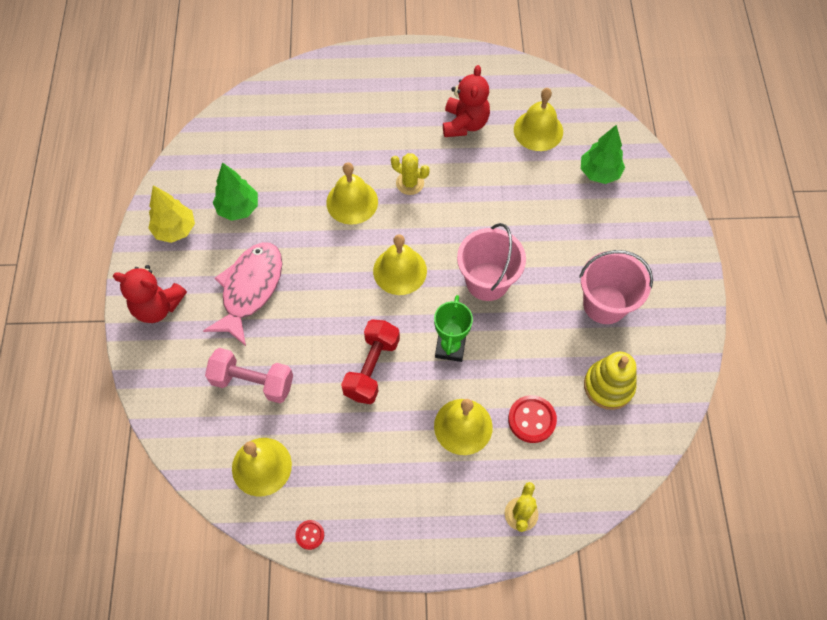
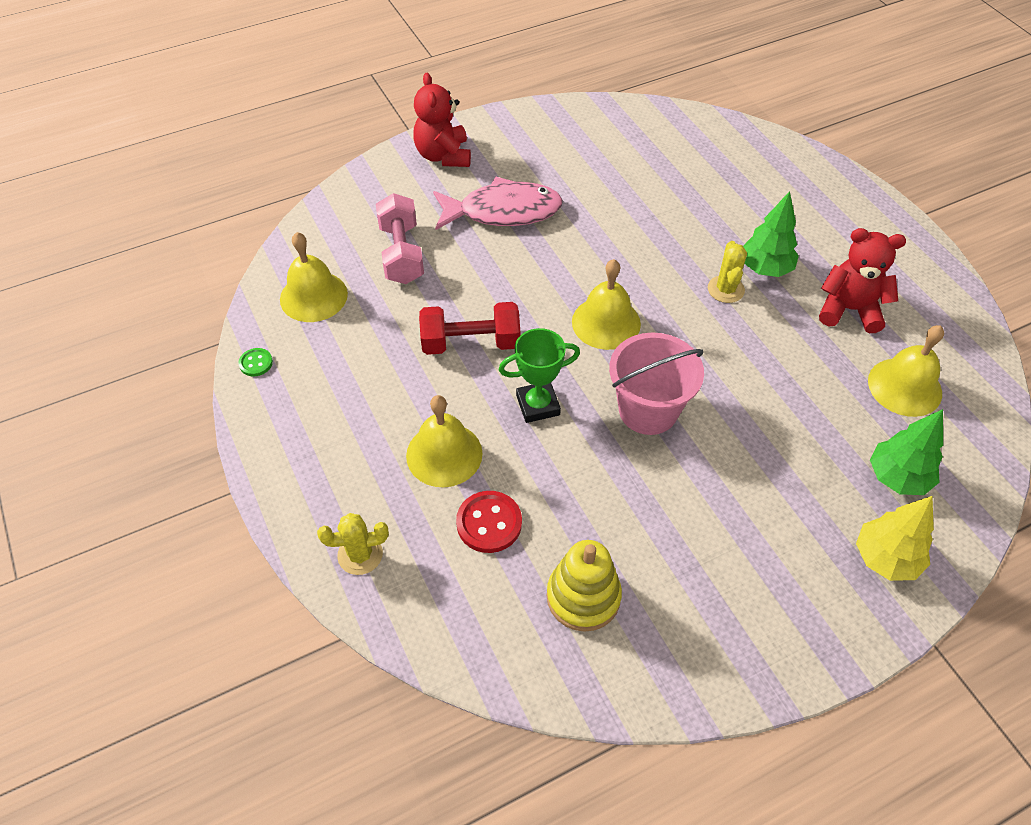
camera: 65 degrees right, 10 degrees down
(175, 230) = (533, 134): yellow tree -> yellow tree (885, 559)
(238, 208) = (589, 167): green tree -> green tree (765, 268)
(310, 535) = (256, 363): red button -> green button
(352, 202) = (663, 249): yellow bell -> none
(464, 123) = (849, 310): red teddy bear -> red teddy bear turned 150 degrees counterclockwise
(605, 304) = (701, 552): pink bucket -> none

